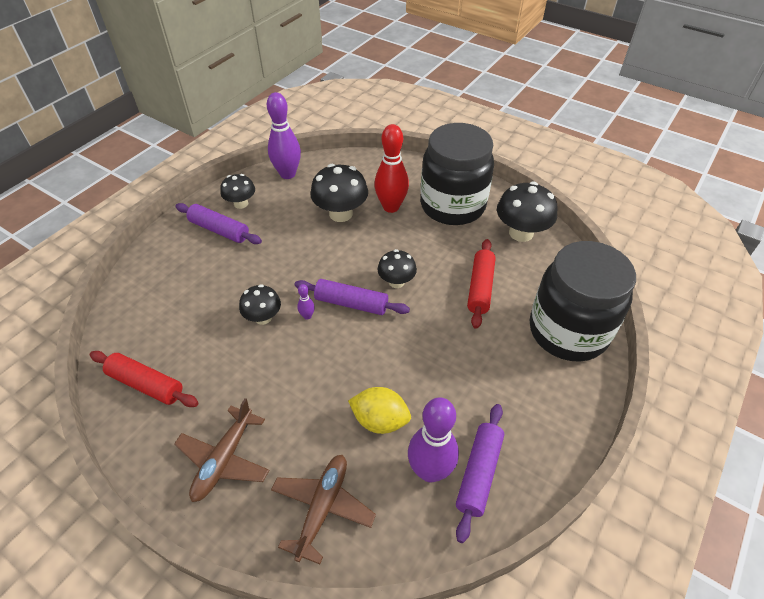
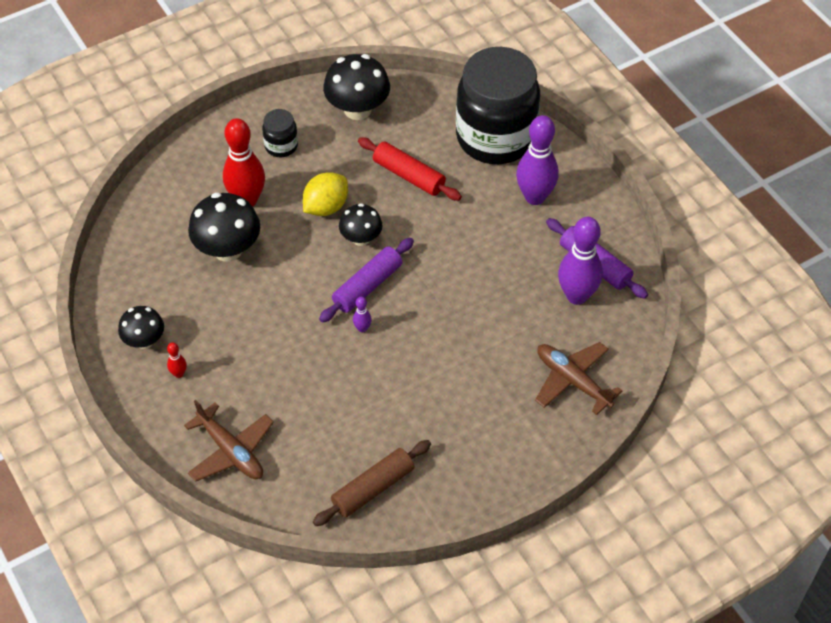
camera: 65 degrees left, 5 degrees up
(146, 384) = (373, 488): red rolling pin -> brown rolling pin
(219, 230) = (179, 374): purple rolling pin -> red bowling pin
(224, 459) = (492, 440): brown plane -> brown plane (231, 451)
(263, 317) = (342, 367): black mushroom -> none
(288, 174) = (119, 277): purple bowling pin -> purple bowling pin (535, 197)
(380, 420) = (513, 312): yellow lemon -> yellow lemon (326, 207)
(452, 206) = (281, 146): black jar -> black jar, size x0.42

